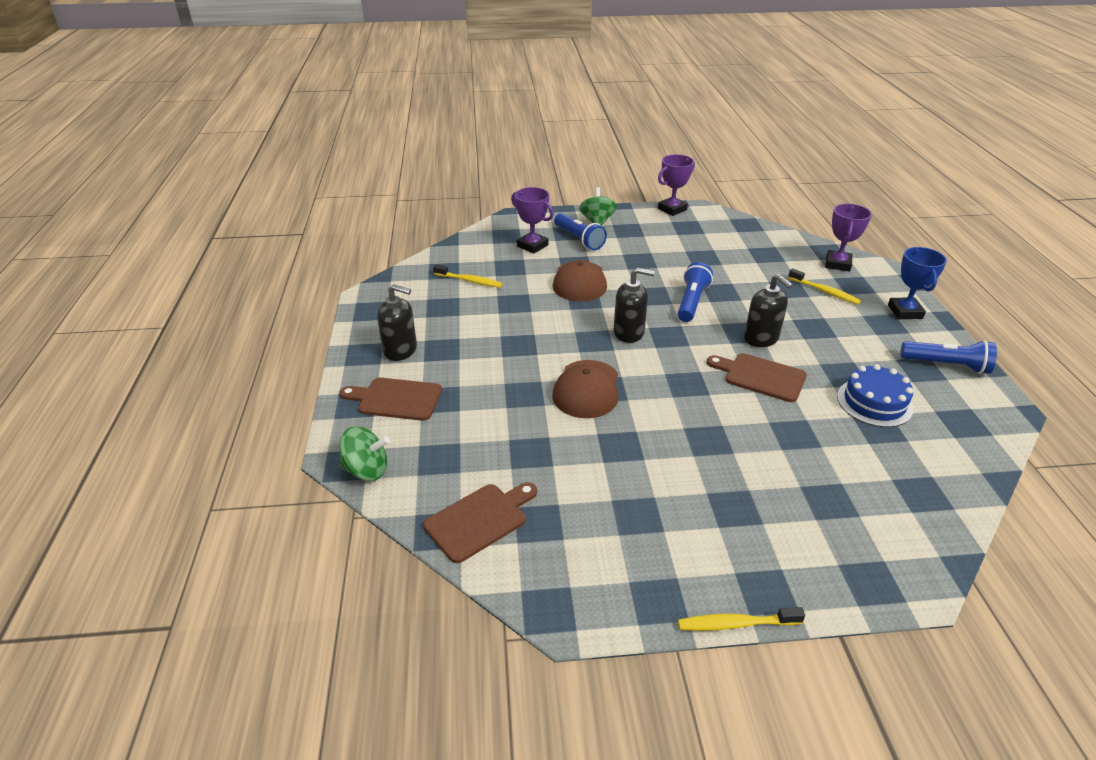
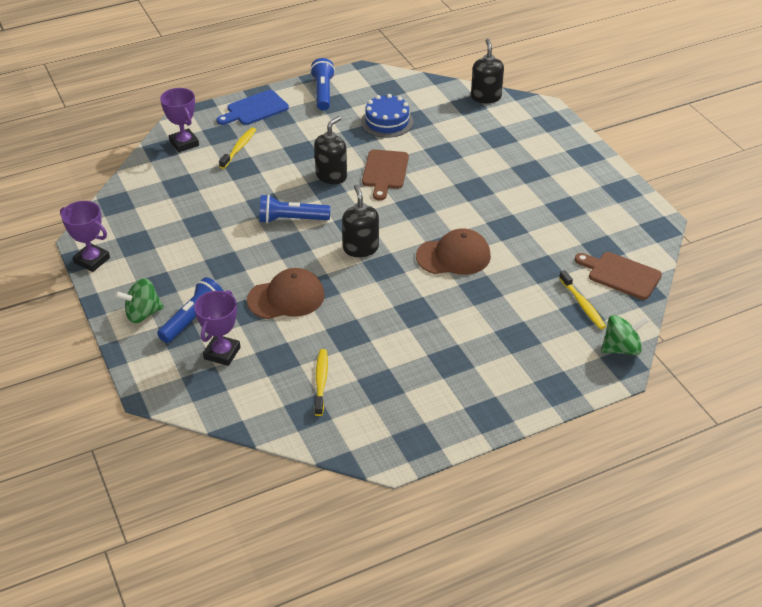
camera: 110 degrees left, 5 degrees up
(366, 470) = (621, 348): green spinning top -> green spinning top turned 90 degrees clockwise
(396, 399) = (535, 364): brown cutting board -> none
(400, 350) = (468, 389): black soap dispenser -> black soap dispenser (486, 97)
(736, 624) = (615, 162): yellow toothbrush -> yellow toothbrush (582, 305)
(837, 264) = (184, 143): purple trophy -> purple trophy turned 60 degrees clockwise
(905, 312) = (255, 109): blue trophy -> blue cutting board

